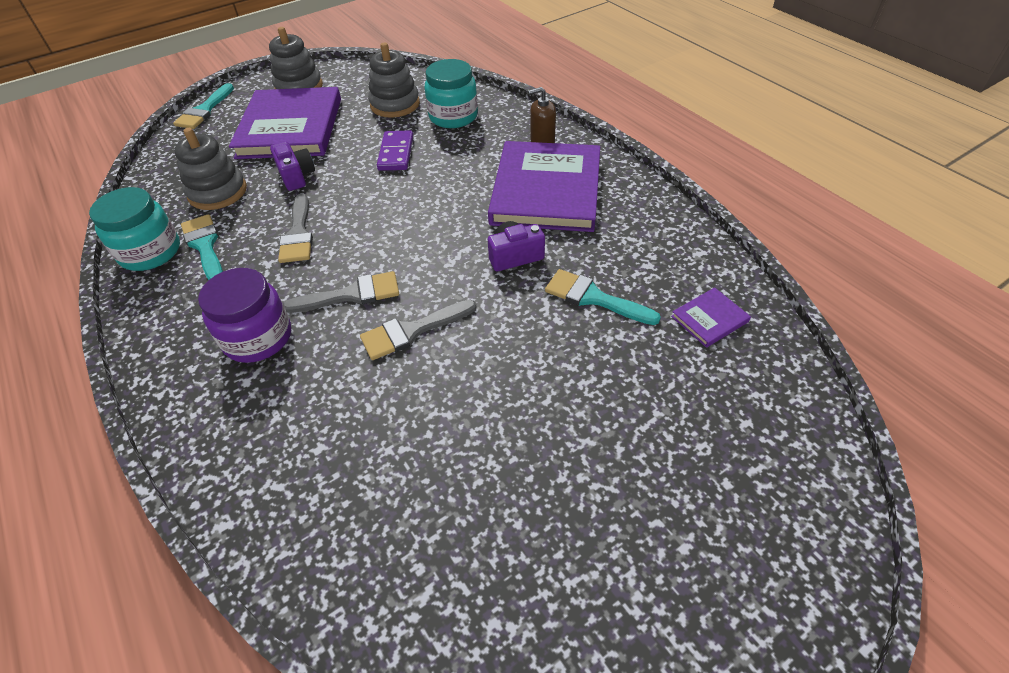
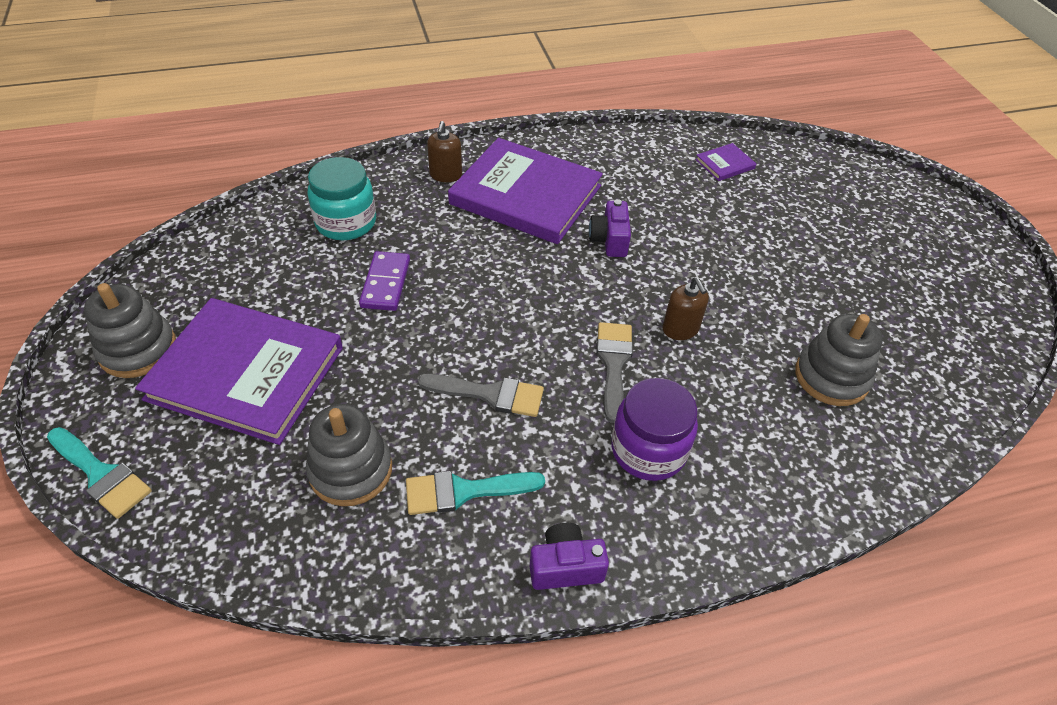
camera: 75 degrees left, 0 degrees up
(150, 252) = (444, 556): turquoise jar -> none
(296, 176) = (370, 381): purple camera -> purple camera (565, 566)
(395, 104) = (276, 263): grey stacking toy -> grey stacking toy (831, 377)
(396, 153) = (386, 283): purple domino -> purple domino turned 75 degrees clockwise
(412, 331) = (680, 329): grey brush -> brown soap dispenser
(593, 298) = (681, 211): turquoise brush -> none
(709, 319) = (725, 164): purple book -> purple book turned 75 degrees clockwise

